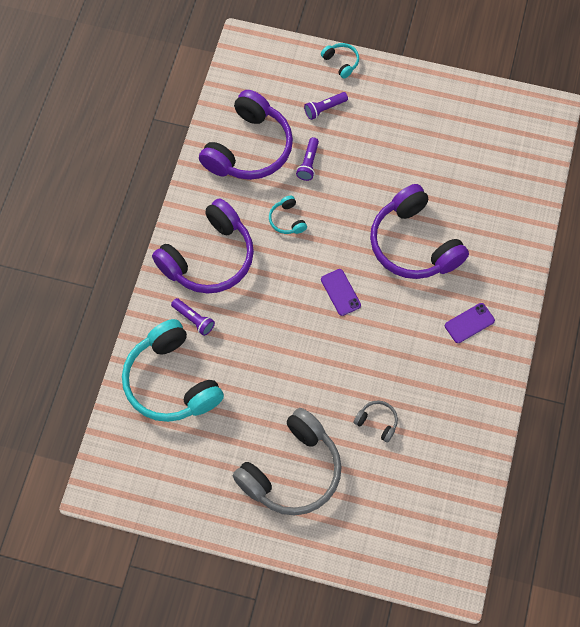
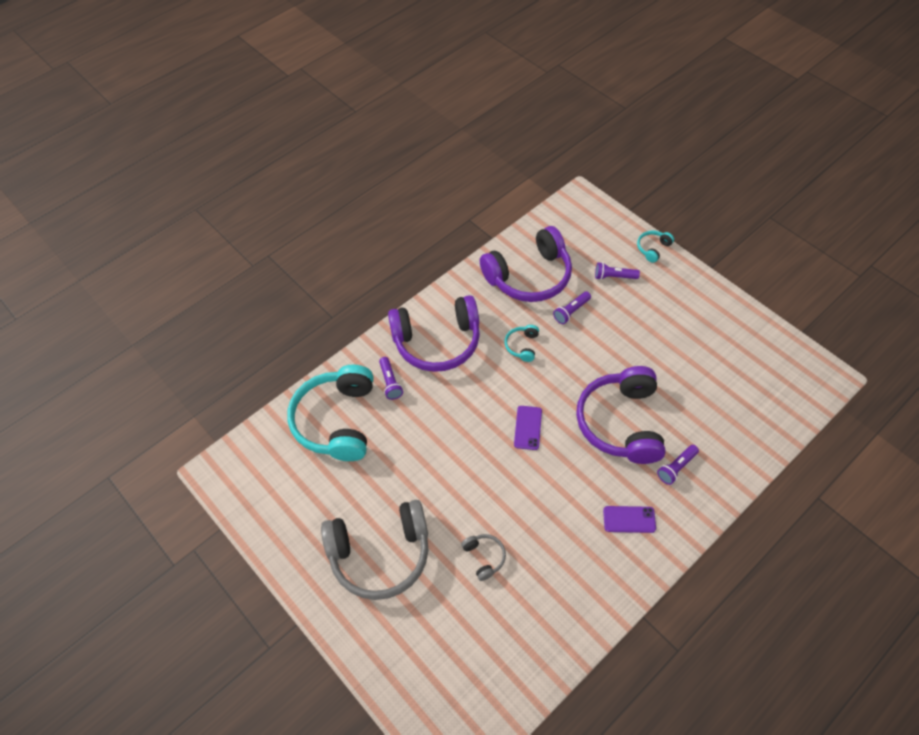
camera: 35 degrees right, 10 degrees down
(341, 62) = (653, 248): turquoise headphones -> turquoise headphones turned 135 degrees counterclockwise
(480, 258) = (676, 467): none -> purple flashlight

